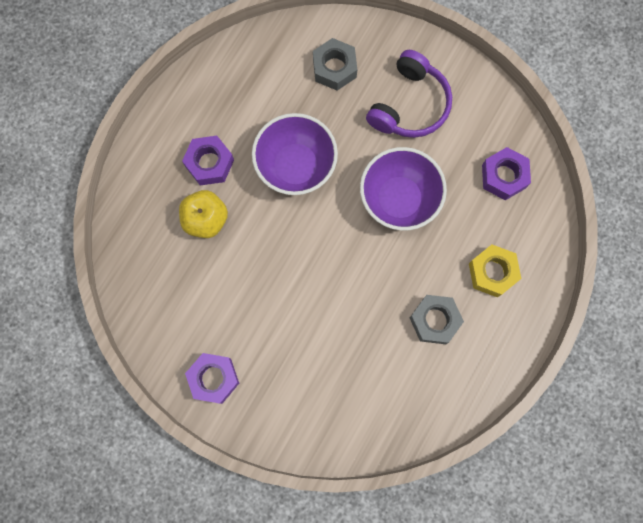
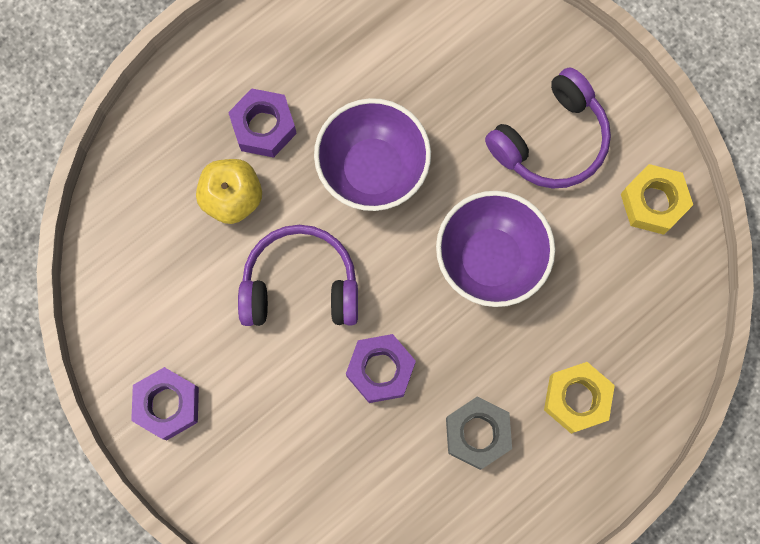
camera: 20 degrees right, 0 degrees up
(275, 263) = (300, 285): none -> purple headphones
(334, 68) = (470, 58): grey nut -> none
(493, 123) = (653, 202): none -> yellow nut
(504, 176) = (640, 278): purple nut -> purple nut (380, 370)

